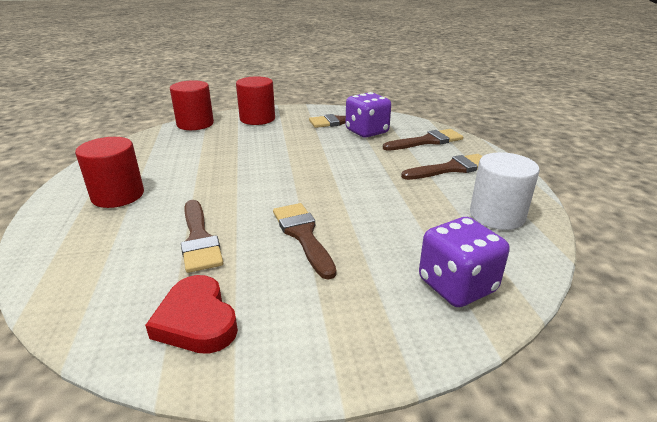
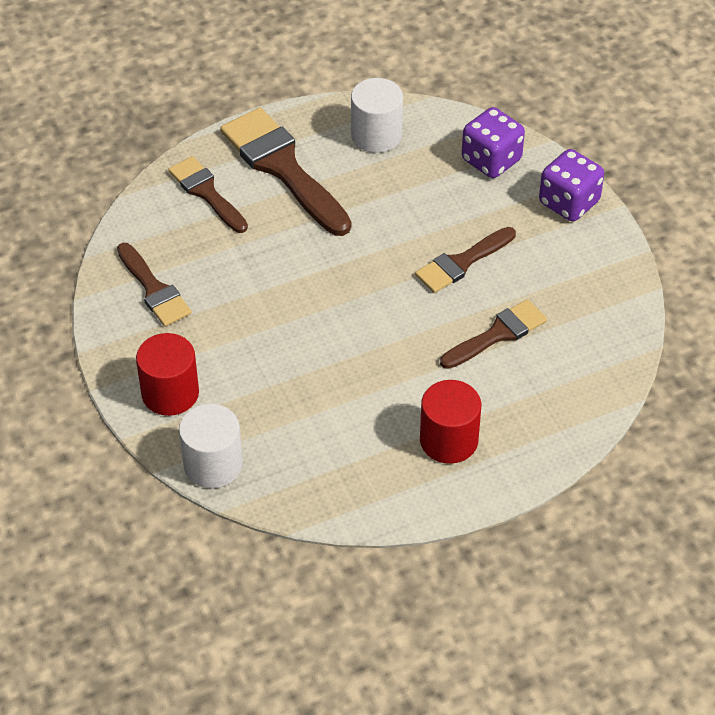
camera: 105 degrees left, 20 degrees up
(195, 124) = (213, 464): red cylinder -> white cylinder
(196, 320) = (590, 295): red heart -> none
(367, 132) = (189, 255): purple dice -> purple dice (569, 202)
(451, 168) = (282, 168): brown brush -> brown brush, size x1.68

